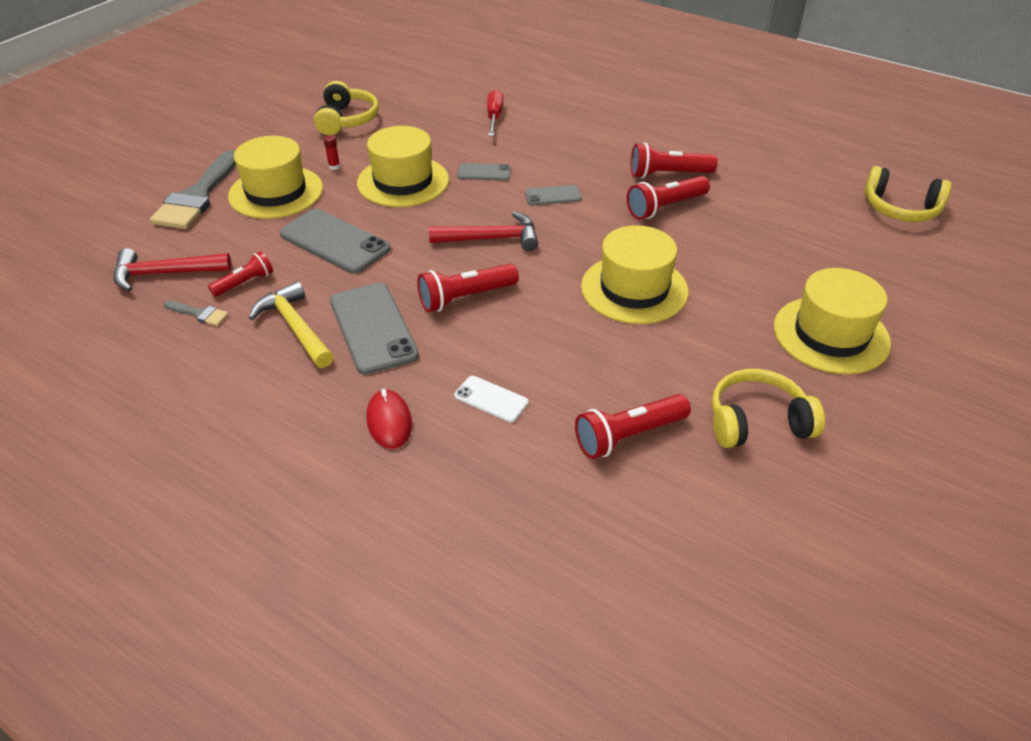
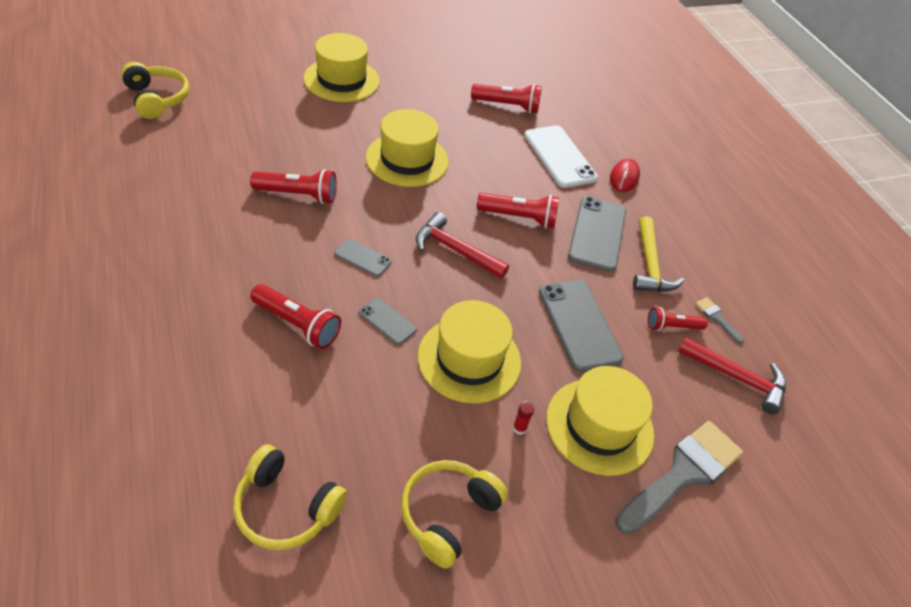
camera: 150 degrees left, 5 degrees up
(491, 399) = (559, 157): white phone -> white phone, size x1.91
(494, 117) = (287, 396): red screwdriver -> none
(668, 174) = (247, 218): red flashlight -> red flashlight (297, 324)
(757, 422) = (440, 77): yellow headphones -> yellow headphones (286, 507)

